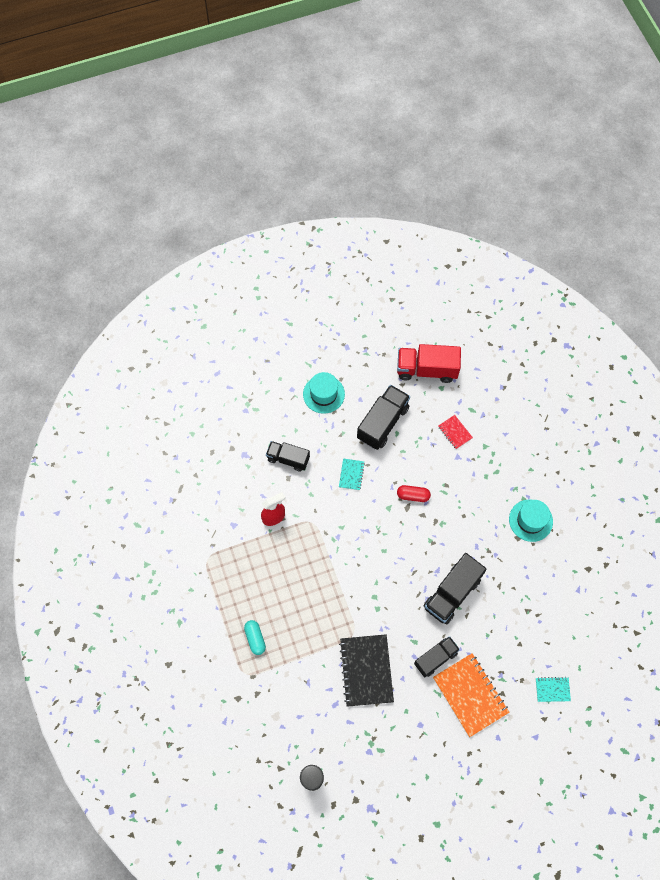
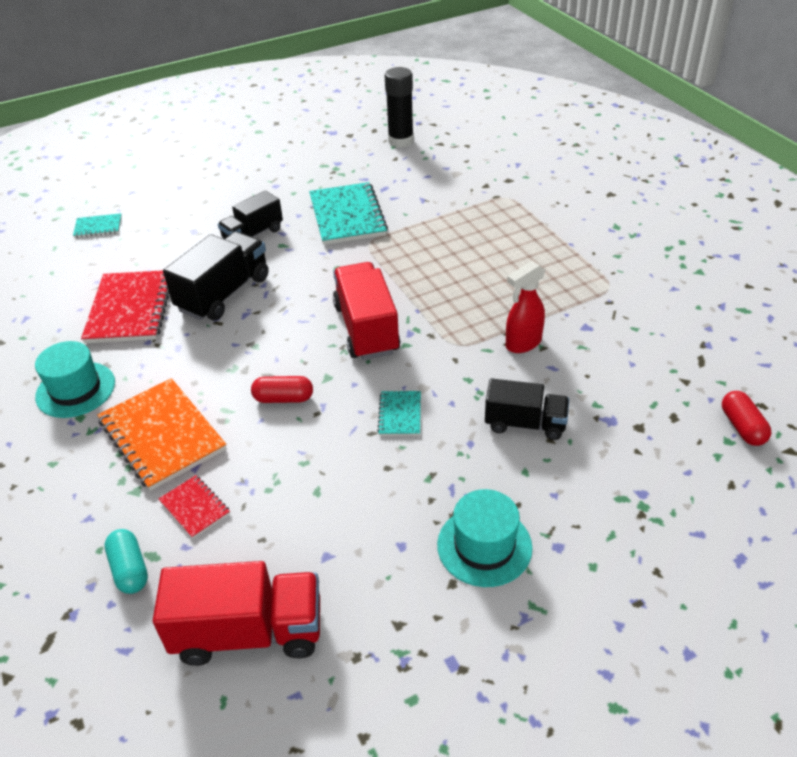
camera: 175 degrees right, 25 degrees down
(181, 441) = (742, 427): none -> red capsule
(255, 638) = (505, 224): turquoise capsule -> turquoise capsule (130, 569)
(363, 544) = (366, 329): none -> red truck
(366, 670) = (347, 216): black notebook -> turquoise notebook
(382, 423) = (347, 506): black truck -> none
(470, 695) = (209, 212): orange notebook -> orange notebook (162, 435)
(511, 588) = (130, 309): none -> red notebook

